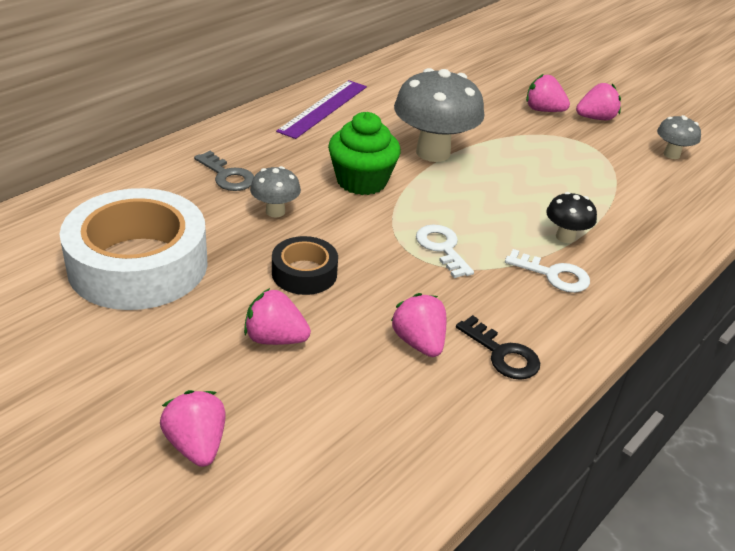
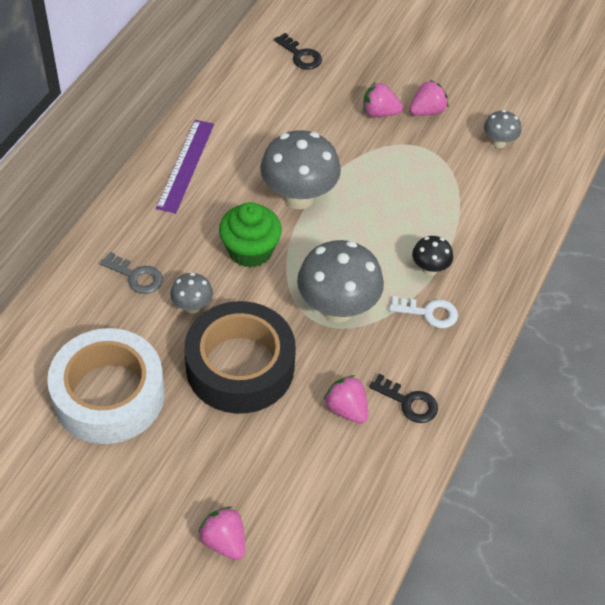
camera: 15 degrees left, 15 degrees up
(275, 338) = (242, 436): pink strawberry -> none
(304, 273) = (240, 366): black tape -> black tape, size x2.06
(442, 248) = (337, 309): white key -> grey mushroom
(474, 60) = (300, 55): none -> black key

